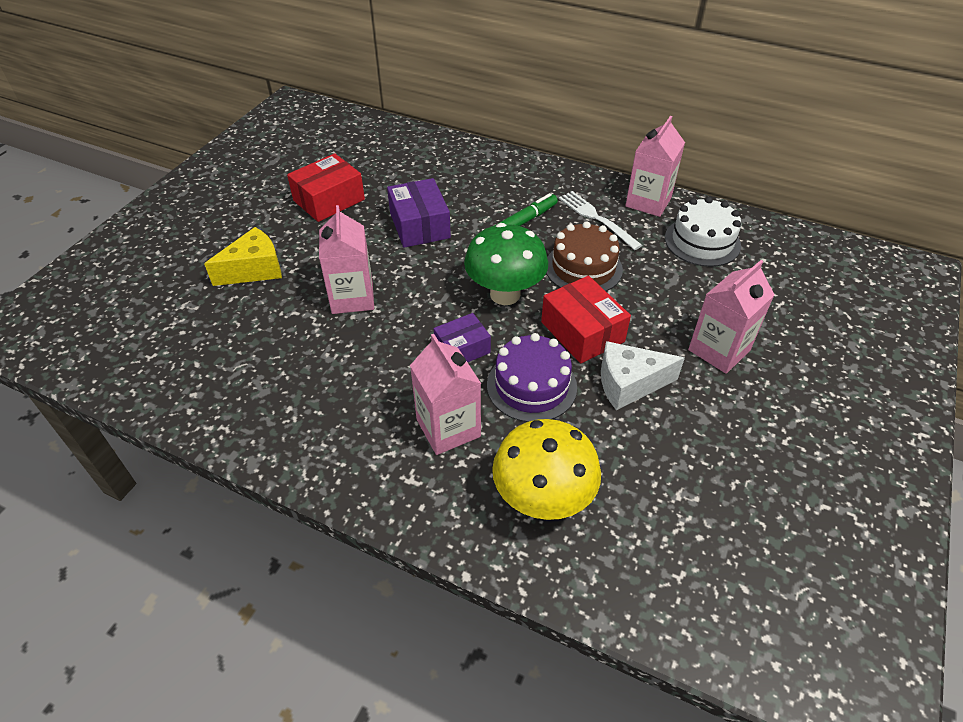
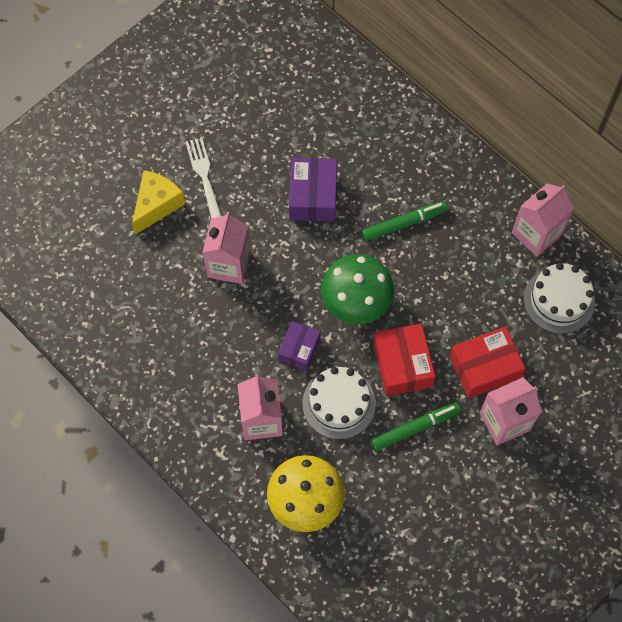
camera: 20 degrees right, 20 degrees up
(254, 269) = (157, 205): yellow cheese -> yellow cheese turned 45 degrees counterclockwise
(329, 200) = (242, 136): red box -> red box (485, 367)
(462, 349) = (299, 349): purple box -> purple box turned 60 degrees counterclockwise
(531, 386) = (339, 403): purple cake -> white cake
(583, 268) = (436, 296): brown cake -> none
(596, 218) = (476, 239): white fork -> white fork (204, 178)
(629, 384) = (415, 428): white cheese -> green marker

